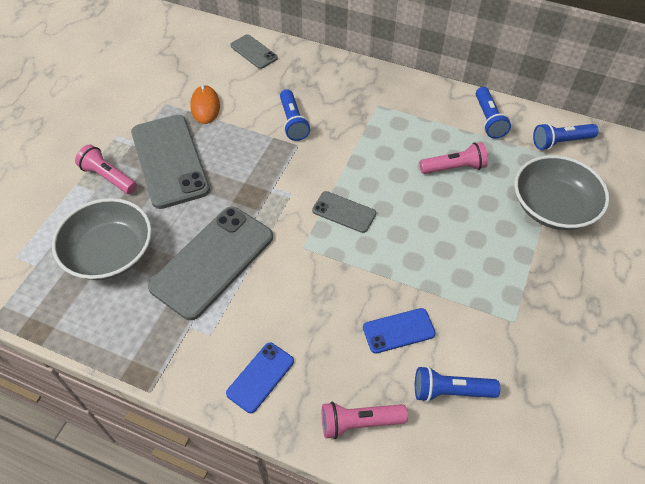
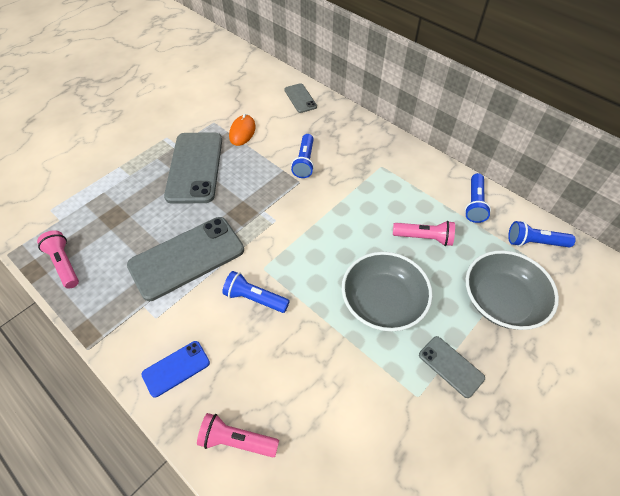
camera: 20 degrees right, 0 degrees up
(108, 177) = (144, 168): pink flashlight -> pink flashlight (64, 264)
(110, 253) = (115, 227): grey bowl -> grey bowl (383, 302)
(344, 212) = (311, 248): grey phone -> grey phone (451, 366)
(398, 330) = (309, 368): blue phone -> none
(450, 391) = (329, 442): blue flashlight -> blue flashlight (254, 298)

